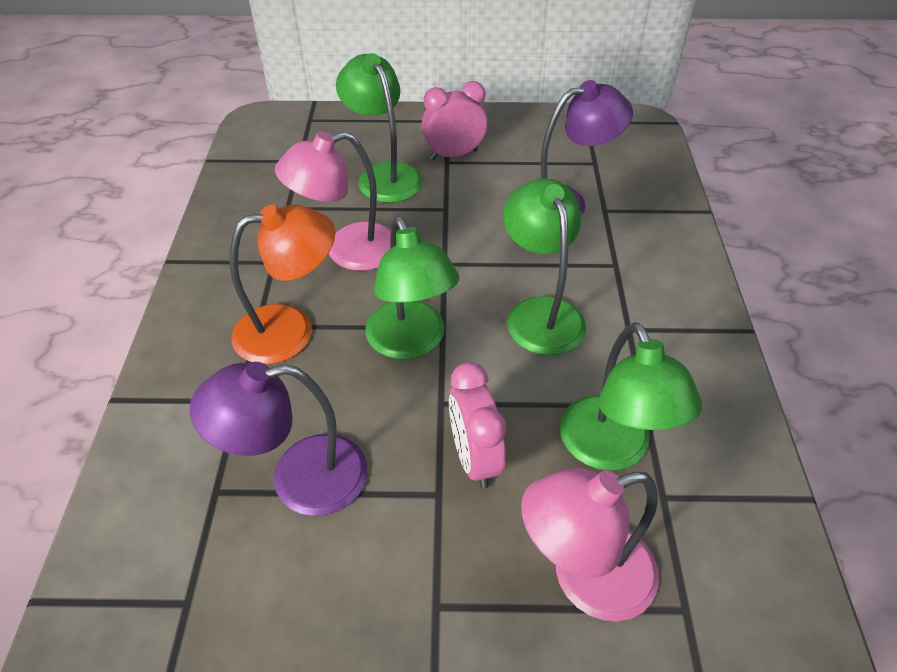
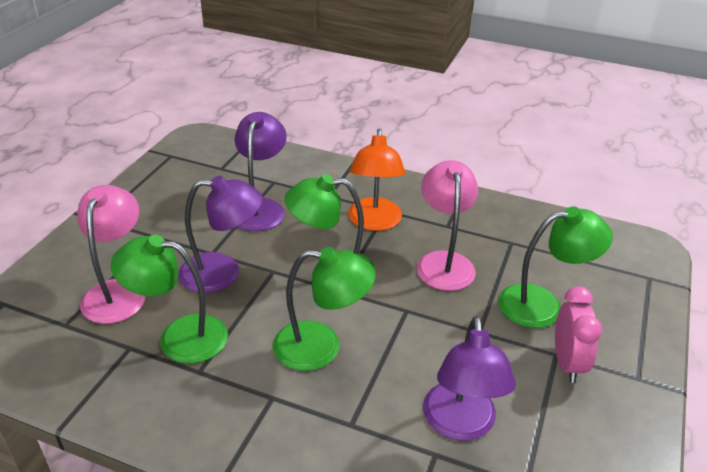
camera: 110 degrees right, 10 degrees down
(474, 458) = (223, 273): pink clock -> purple lamp

